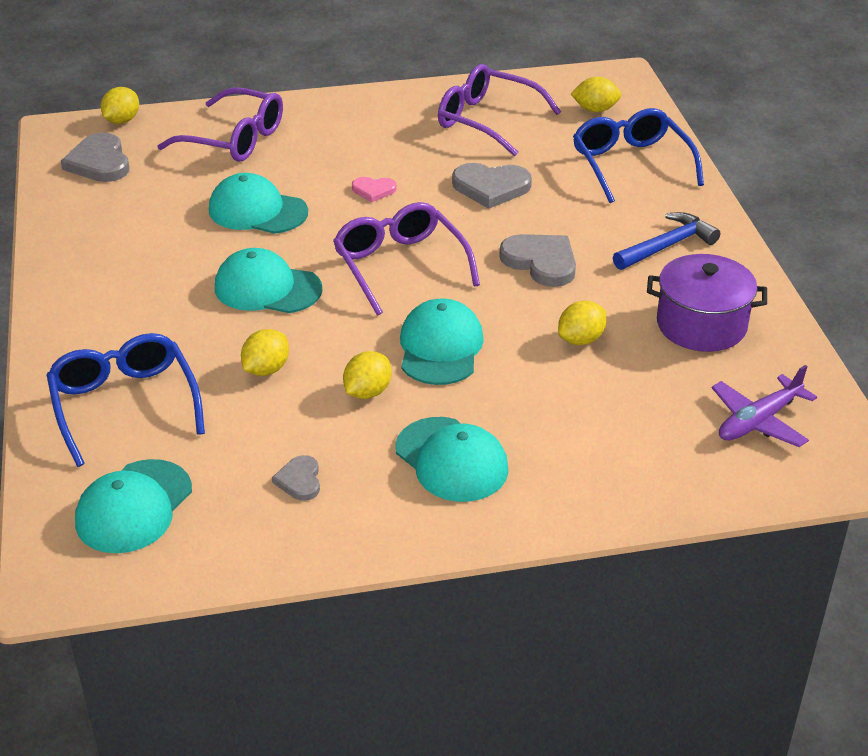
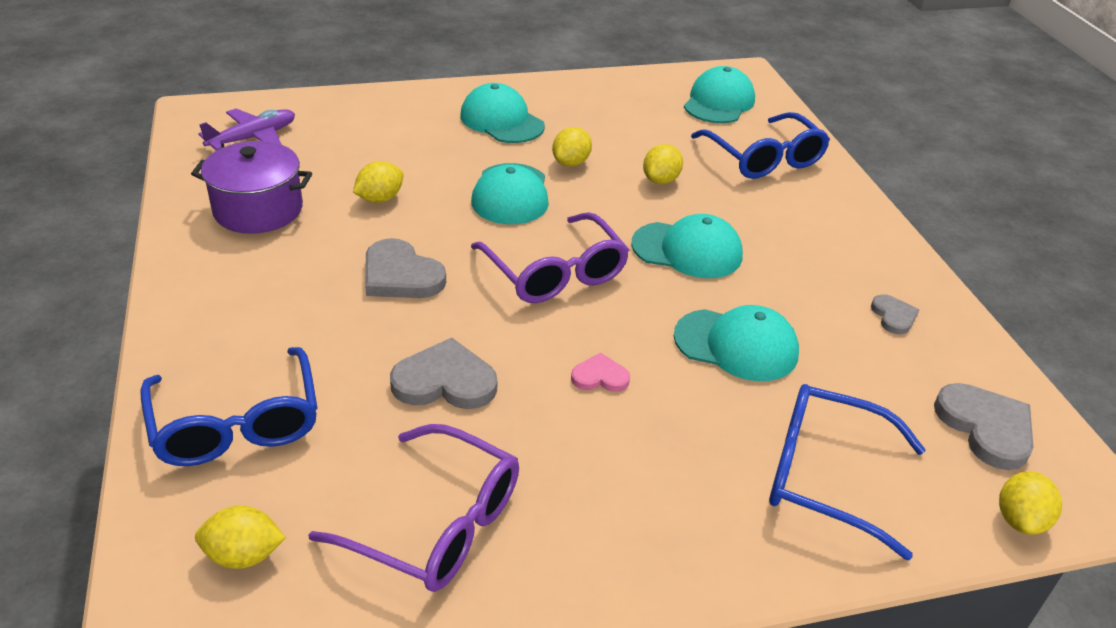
camera: 175 degrees right, 0 degrees up
(234, 139) = (824, 476): purple glasses -> blue glasses
(299, 480) = (610, 112): grey heart -> grey heart (893, 316)
(667, 246) = (249, 294): blue hammer -> none

